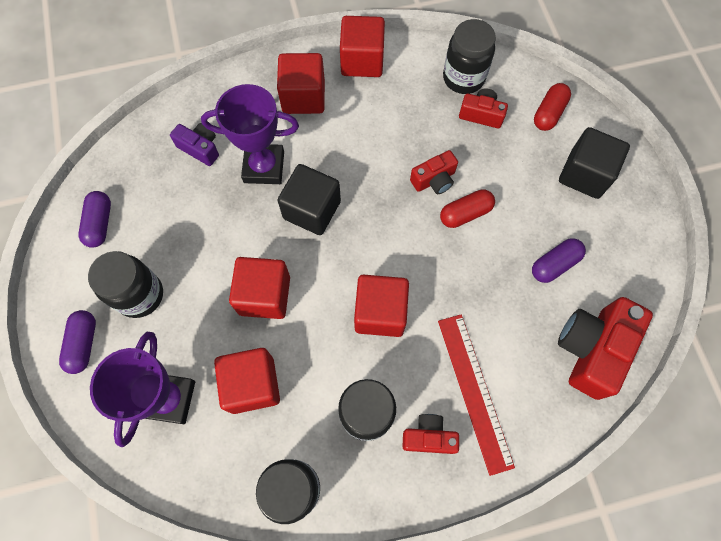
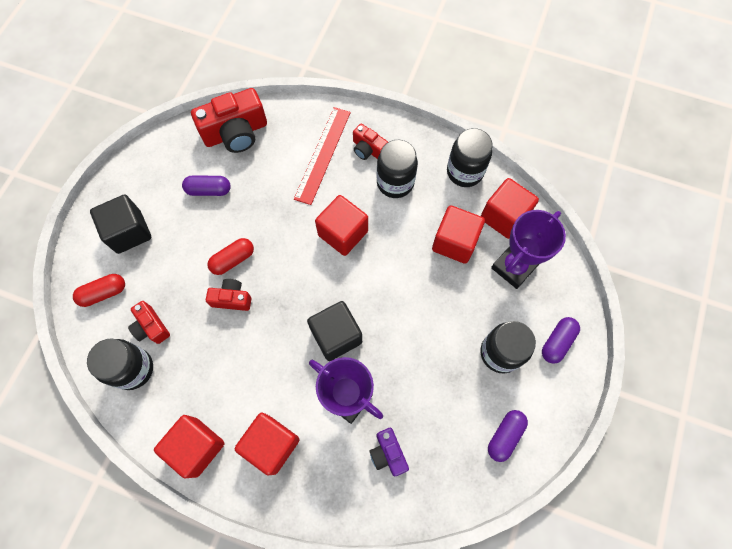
camera: 145 degrees left, 0 degrees up
(264, 295) = (411, 294): red cube -> red cube (504, 217)
(465, 213) = (233, 260): red capsule -> red capsule turned 45 degrees counterclockwise

